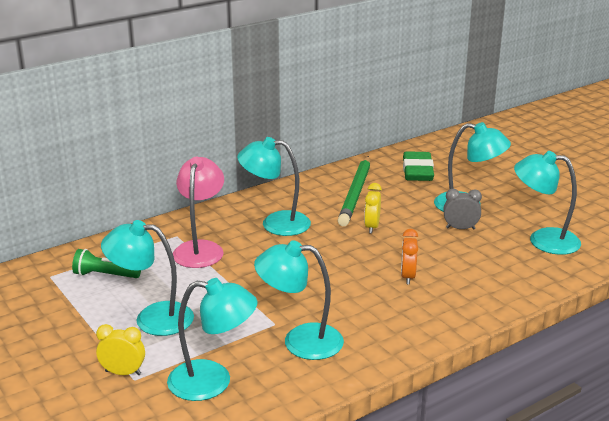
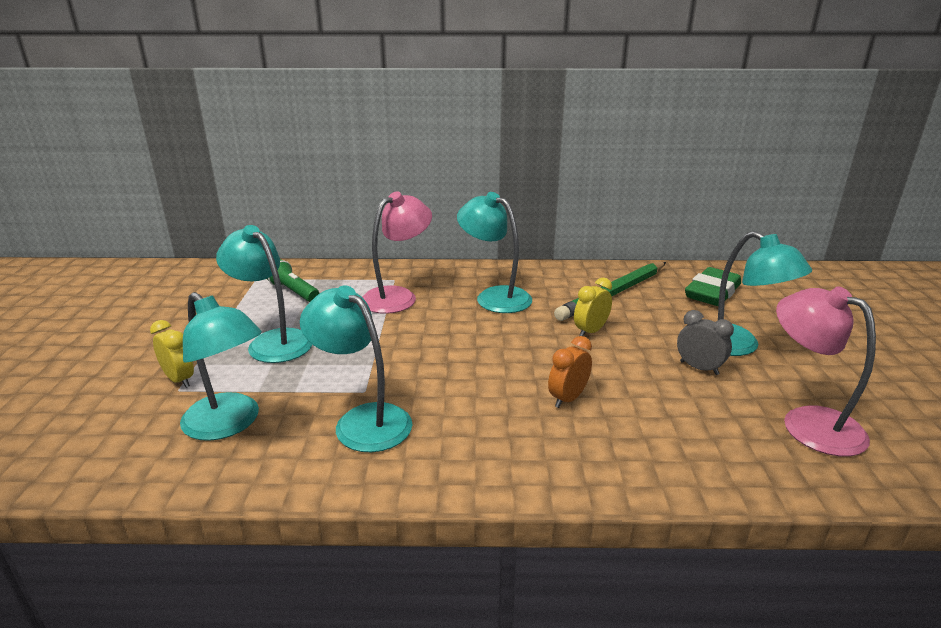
camera: 35 degrees right, 0 degrees up
(543, 240) = (808, 422): turquoise lamp -> pink lamp

